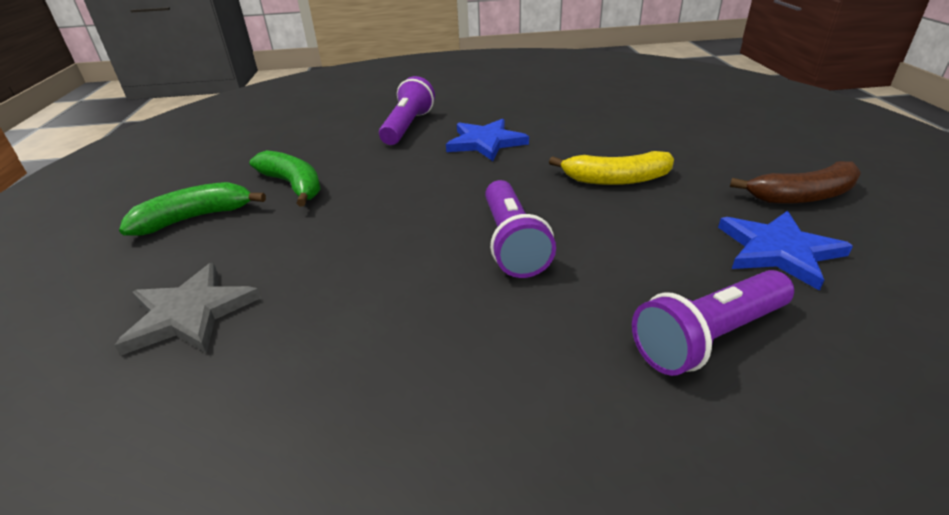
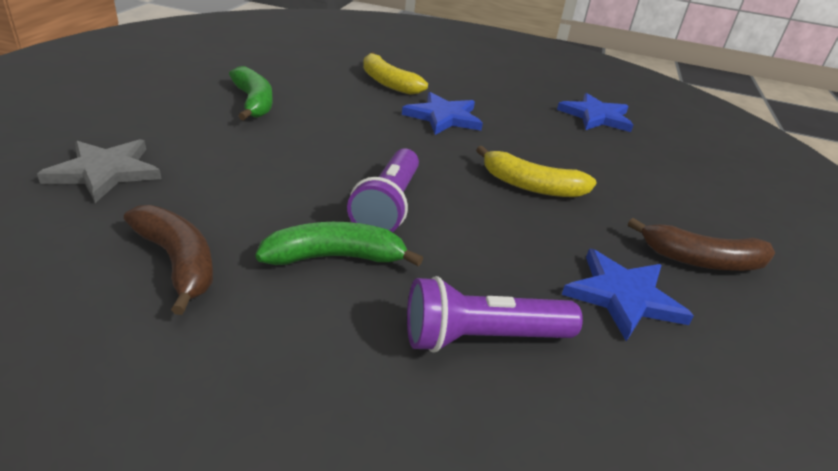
camera: 15 degrees right, 0 degrees up
(195, 218) = (161, 104): green banana -> green banana (335, 257)
(356, 383) = (178, 262): none -> brown banana
(407, 126) = (388, 83): purple flashlight -> yellow banana
(609, 102) = (596, 116): none -> blue star

